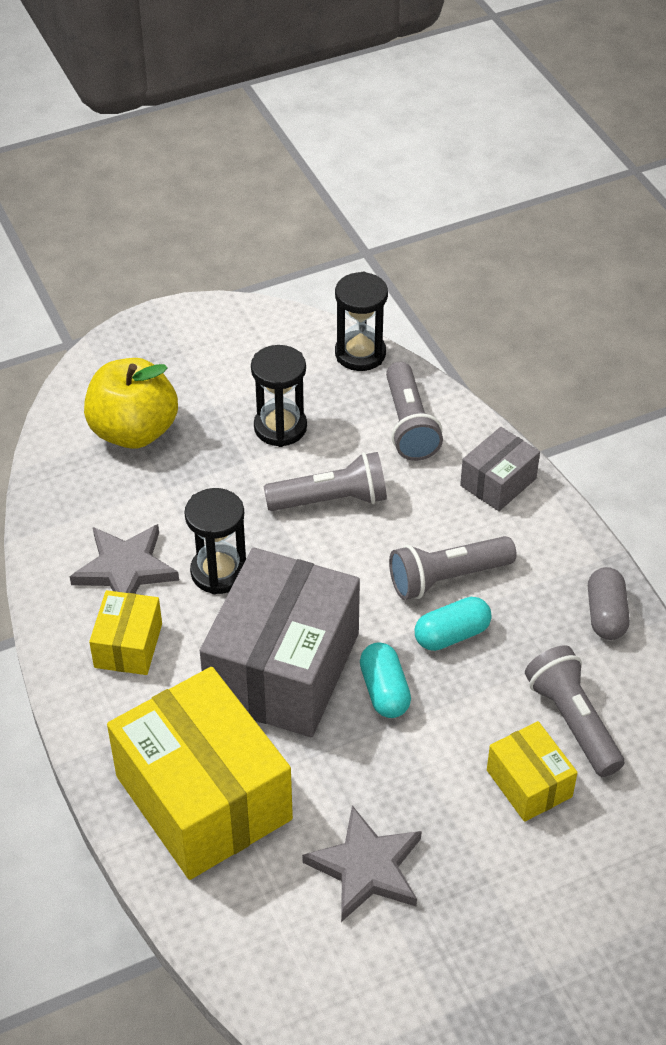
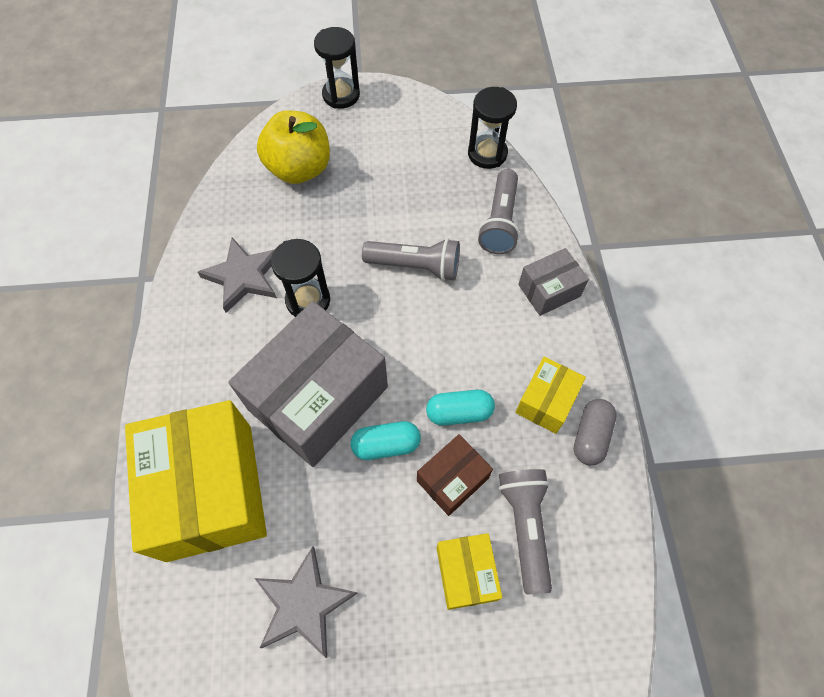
camera: 20 degrees right, 15 degrees up
(128, 645) = (216, 340): yellow box -> yellow box (546, 401)
(280, 427) = (404, 196): black hourglass -> black hourglass (341, 95)
(384, 691) = (386, 445): turquoise capsule -> turquoise capsule turned 75 degrees clockwise
(447, 578) = (476, 361): grey flashlight -> none
(474, 701) = (452, 479): none -> brown box

